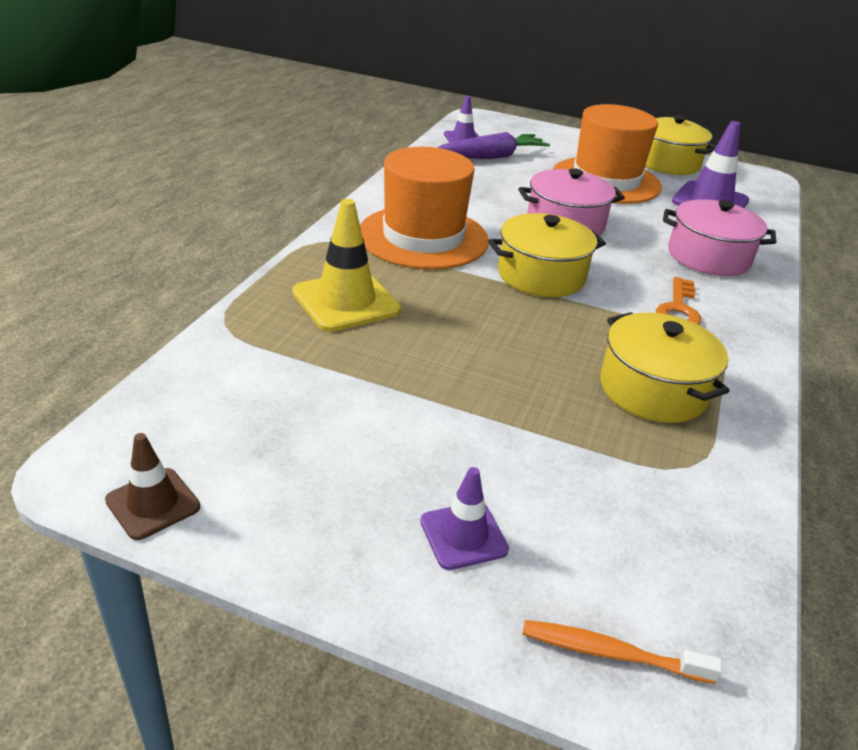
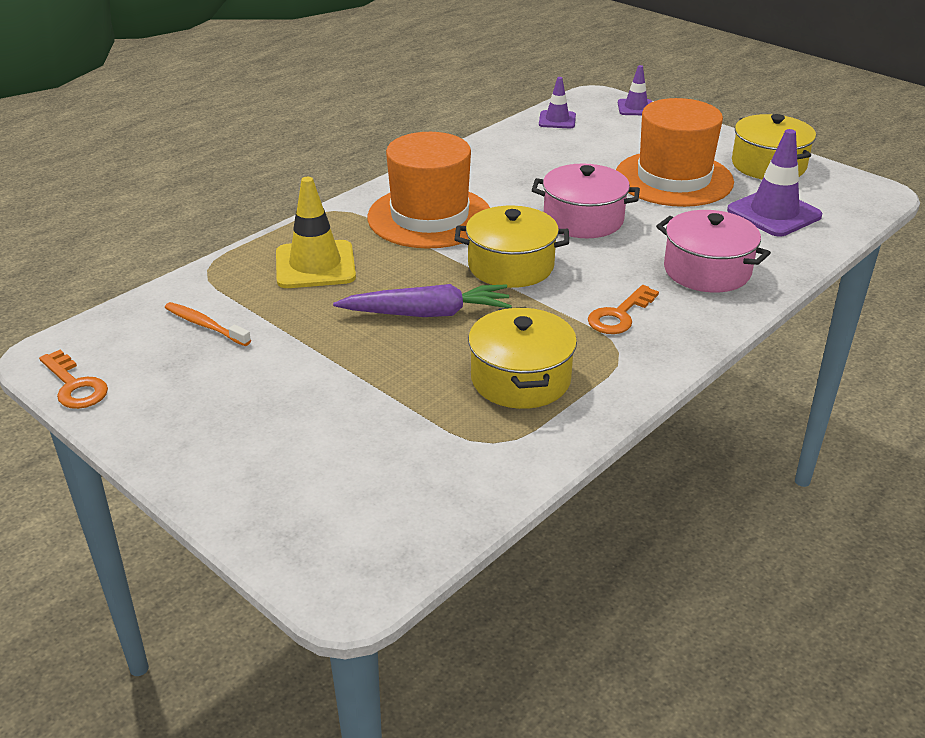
camera: 25 degrees right, 0 degrees up
(153, 503) = (75, 385): brown traffic cone -> orange key
(463, 535) = (265, 450): purple traffic cone -> purple traffic cone (636, 108)
(490, 157) = (568, 142): purple carrot -> purple carrot (427, 313)
(612, 653) = (306, 544): orange toothbrush -> orange toothbrush (205, 325)

